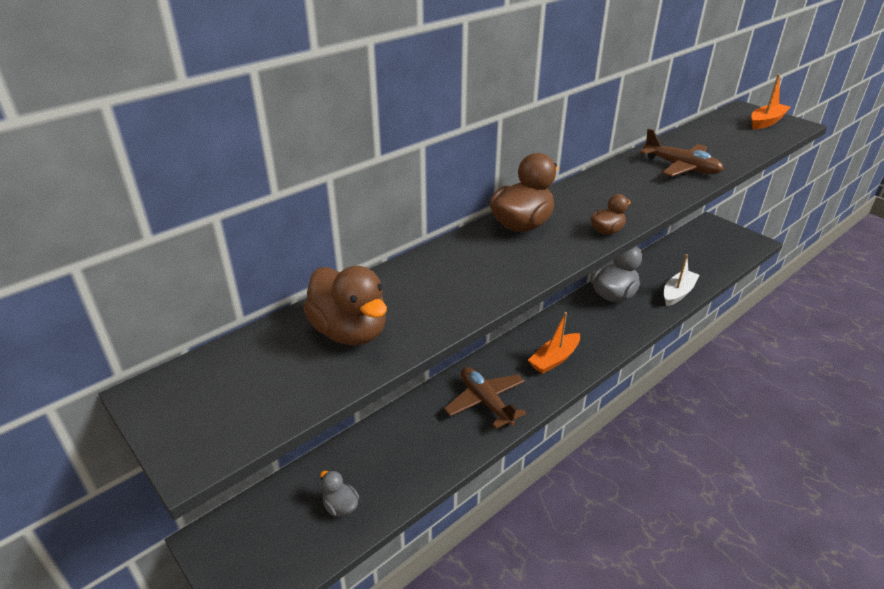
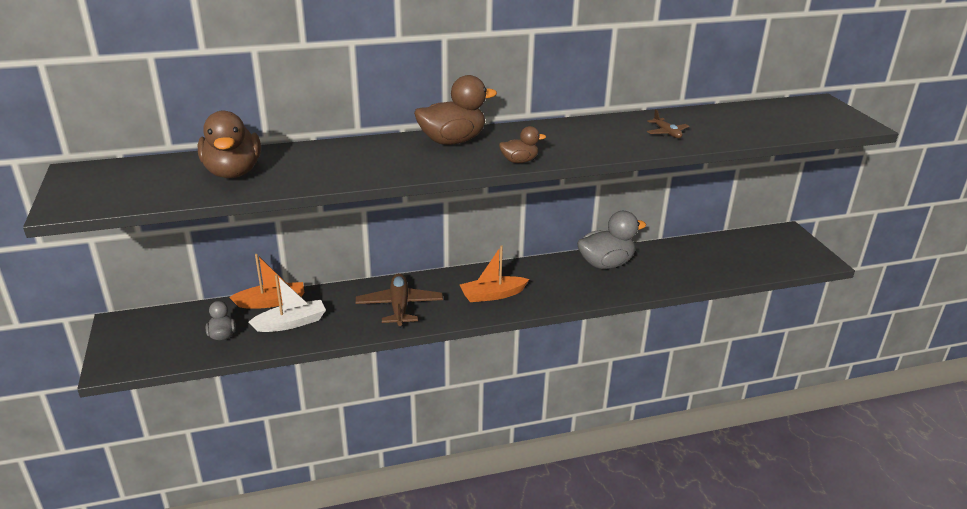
camera: 25 degrees right, 5 degrees down
(678, 293) = (675, 280): white boat -> white boat (291, 323)
(681, 167) = (666, 133): brown plane -> brown plane, size x0.53
(766, 122) = (827, 116): orange boat -> orange boat (271, 302)

